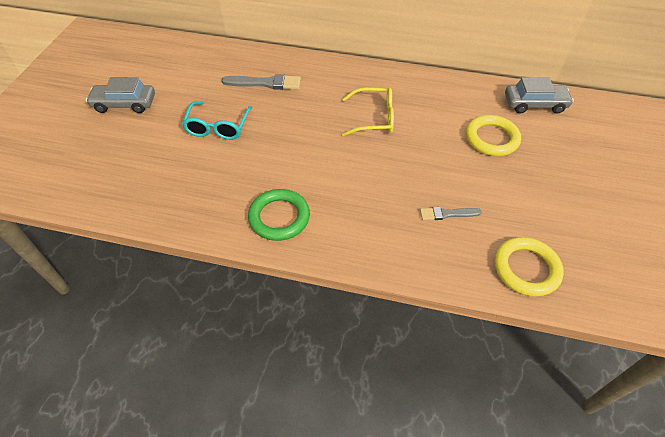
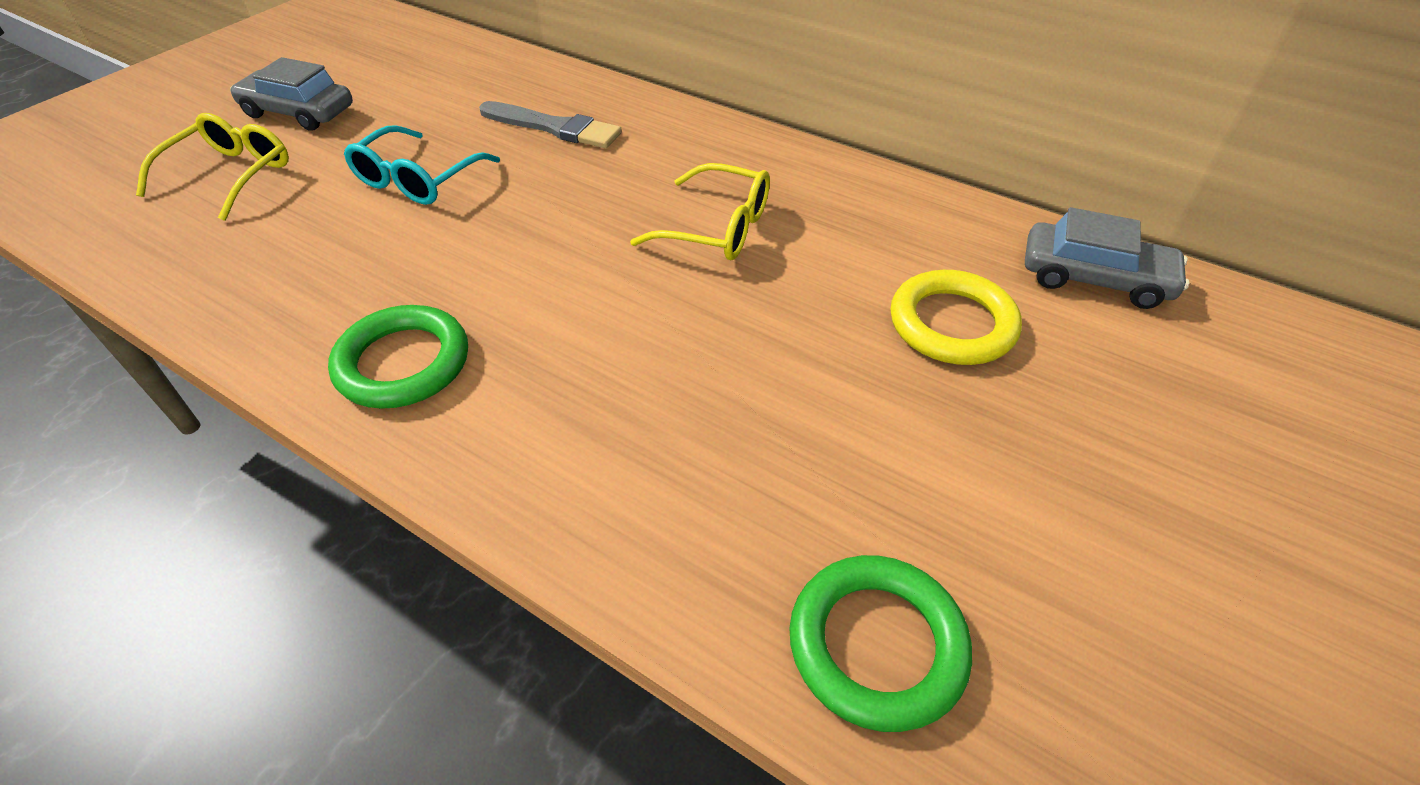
camera: 20 degrees right, 5 degrees down
(118, 148) = (231, 175): none -> yellow glasses
(447, 214) = (755, 455): grey brush -> none
(526, 269) = (876, 645): yellow ring -> green ring

